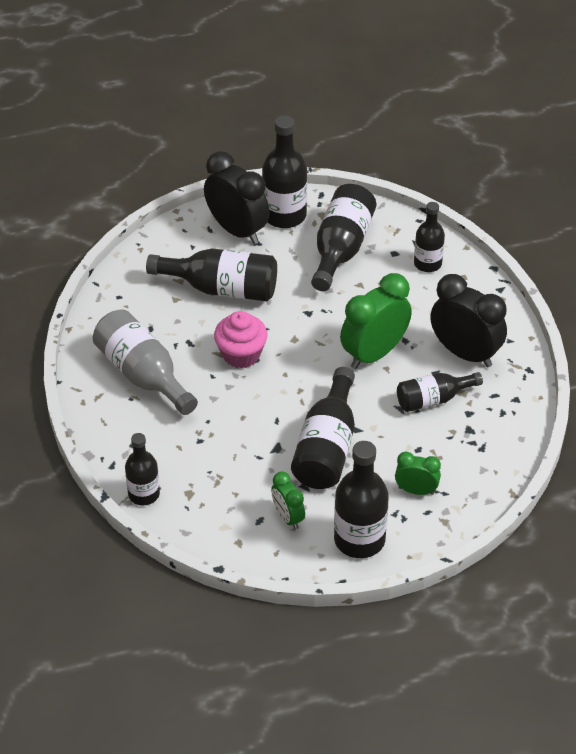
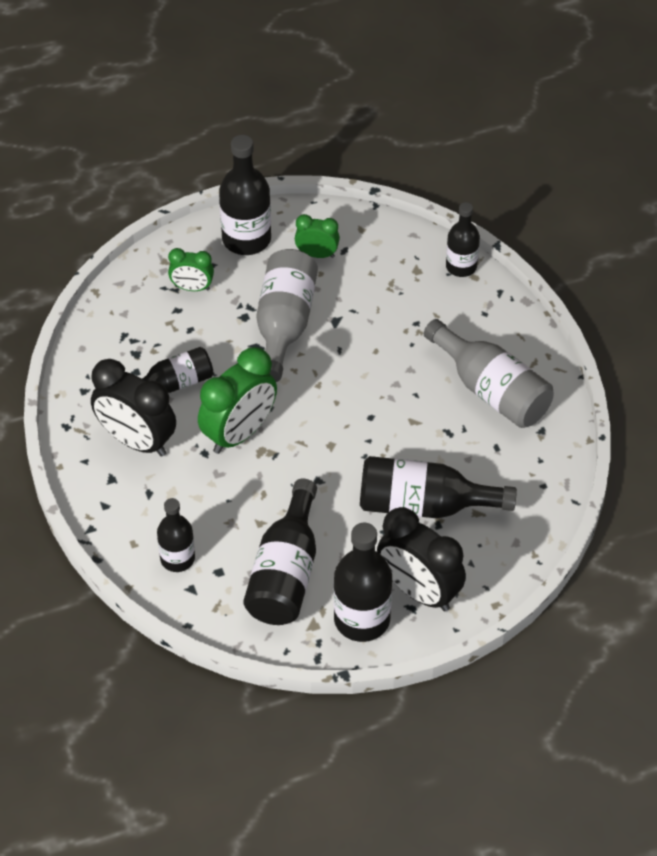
camera: 175 degrees right, 5 degrees up
(241, 354) = (388, 422): pink cupcake -> none
(288, 517) = (317, 254): green clock -> green clock turned 45 degrees counterclockwise
(327, 447) = (284, 324): black bottle -> grey bottle

